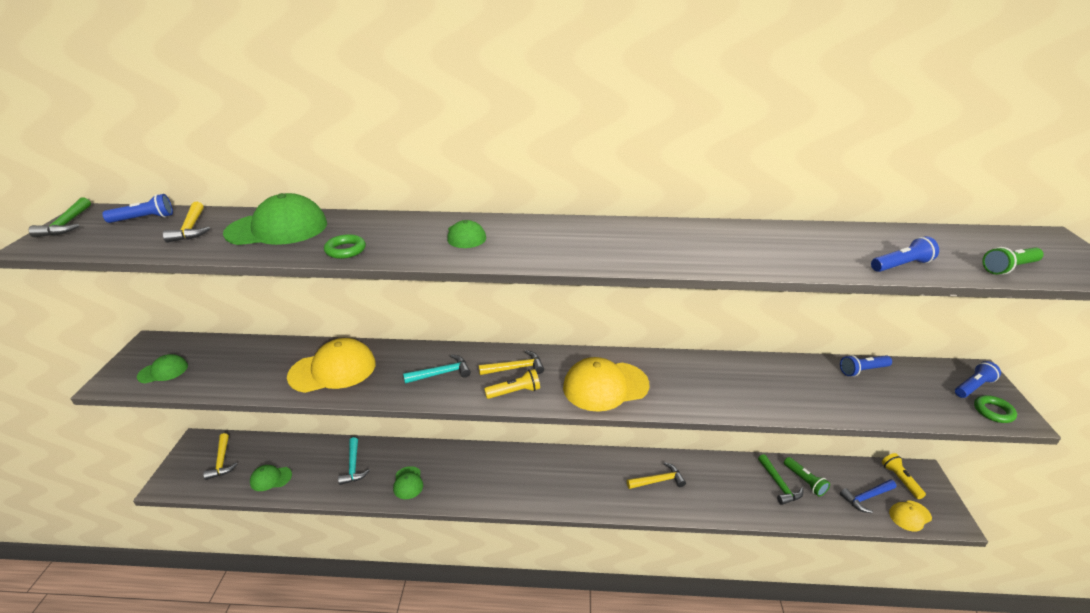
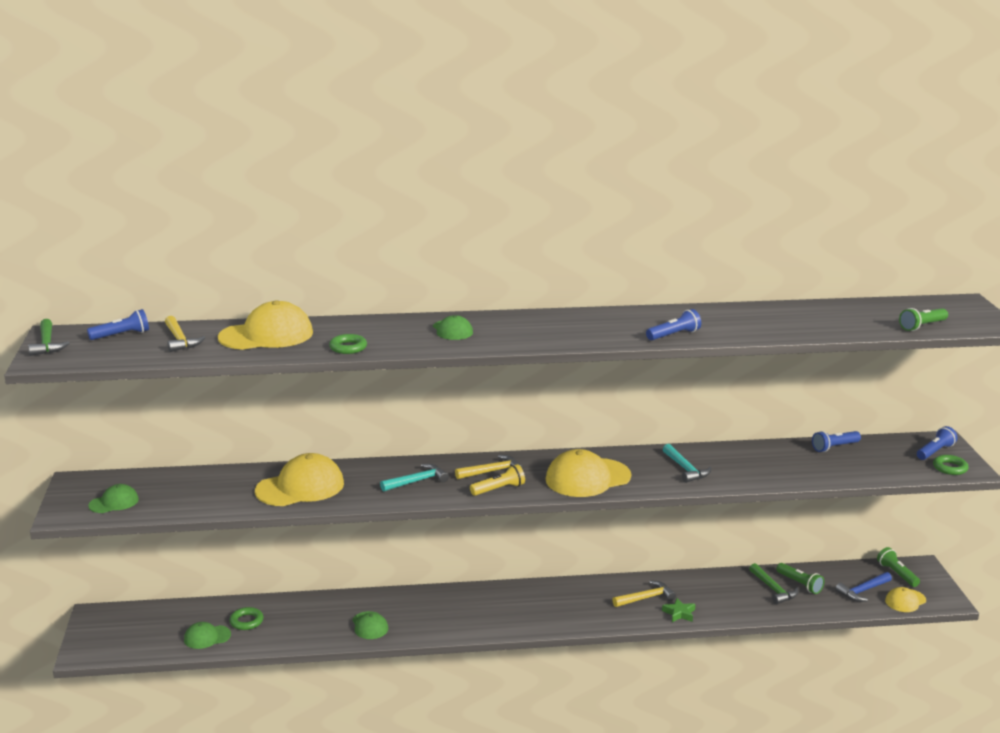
camera: 10 degrees left, 10 degrees down
(222, 461) = (138, 628): yellow hammer -> none
(277, 228) = (266, 335): green cap -> yellow cap
(309, 465) = (246, 621): none -> green ring
(353, 466) = (299, 618): turquoise hammer -> turquoise hammer (685, 469)
(686, 504) = (679, 613): none -> green star
(900, 480) = (897, 574): yellow flashlight -> green flashlight
(901, 265) = (836, 329): blue flashlight -> blue flashlight (674, 335)

